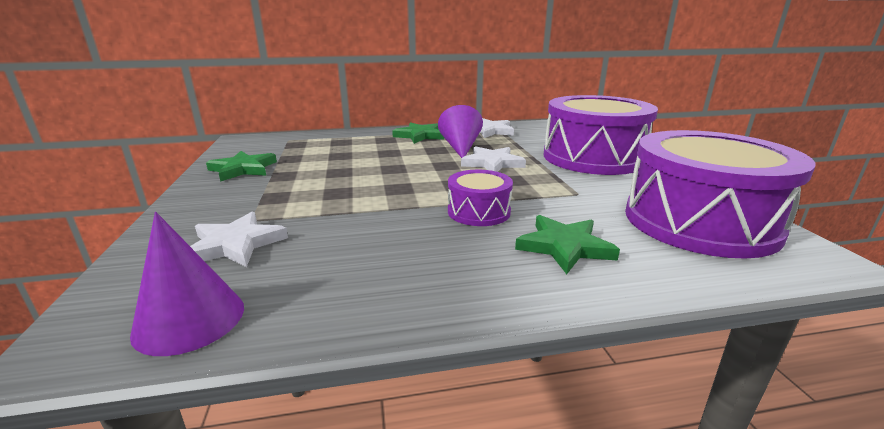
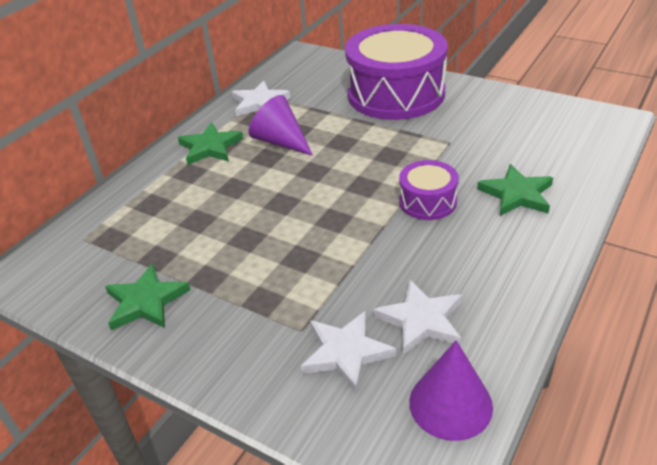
camera: 45 degrees left, 15 degrees up
(492, 163) = (342, 145): white star -> white star (421, 320)
(699, 222) = (540, 125): purple drum -> none

